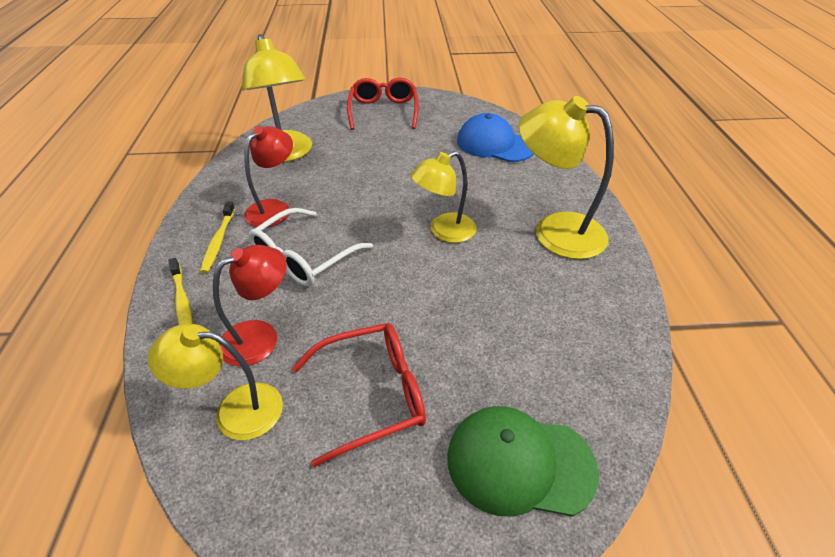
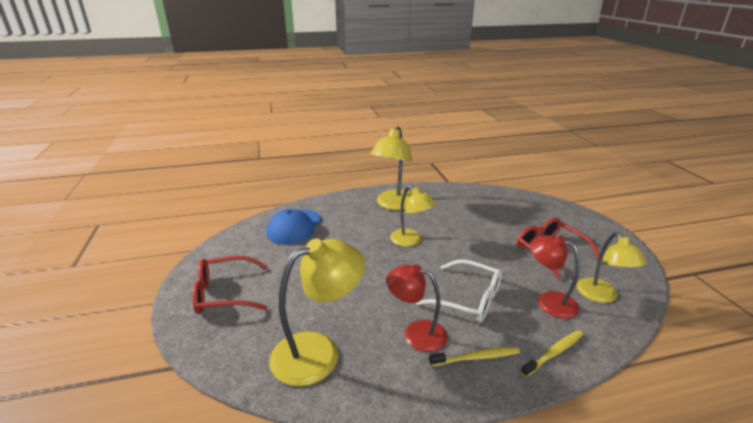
camera: 100 degrees left, 15 degrees down
(519, 463) = (547, 213): green cap -> none

